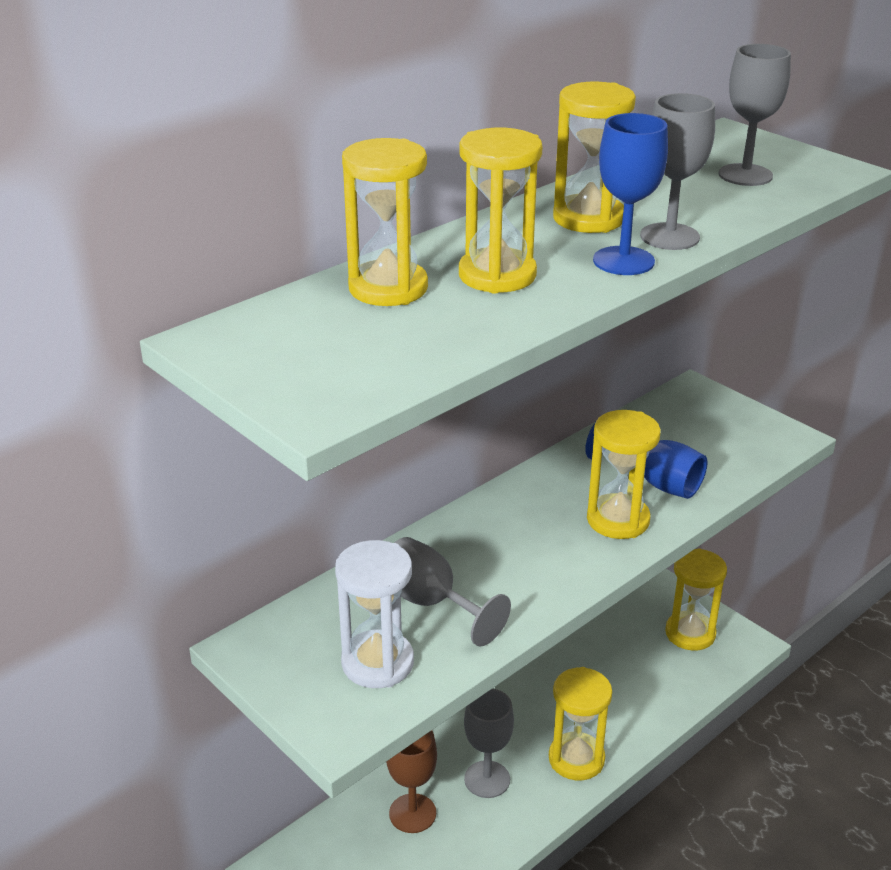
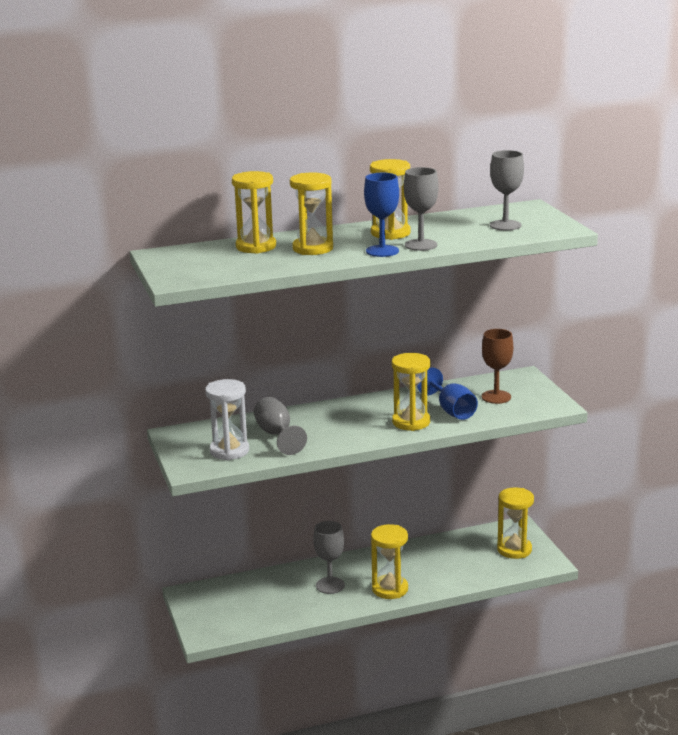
camera: 25 degrees right, 10 degrees down
(412, 813) = (277, 589): brown goblet -> brown goblet (496, 397)

